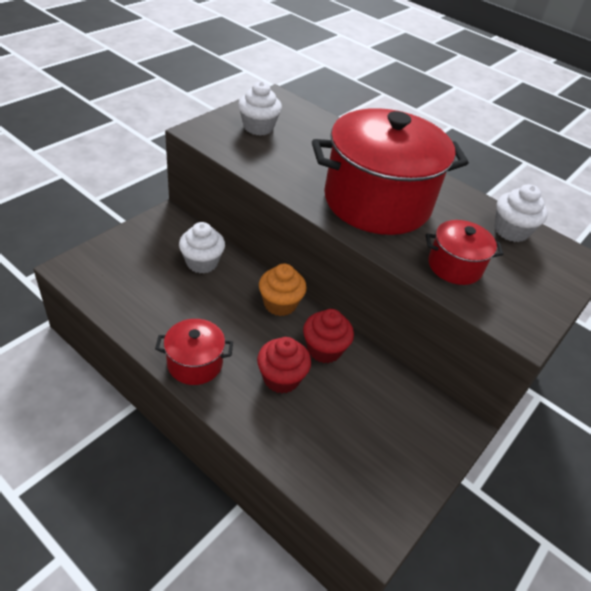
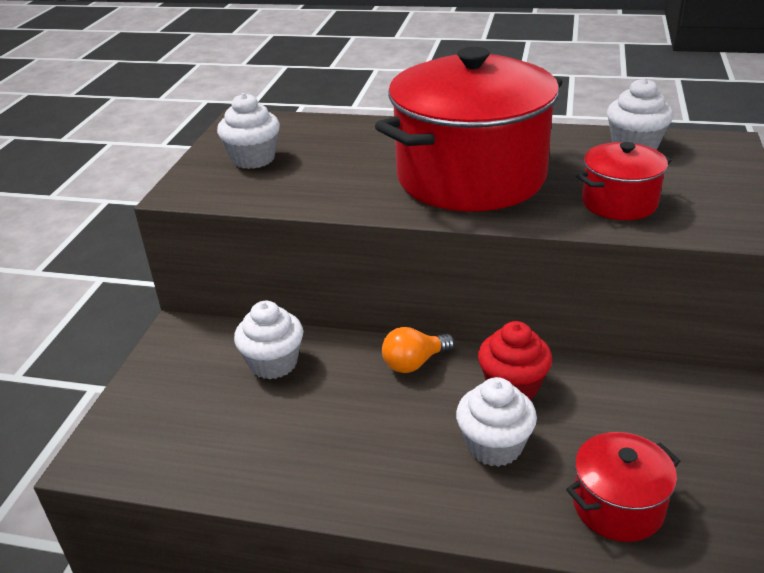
camera: 20 degrees left, 10 degrees down
(195, 363) = (373, 487): red pot -> red pot (618, 506)
(280, 304) = (414, 363): orange cupcake -> orange light bulb
(281, 378) = (494, 446): red cupcake -> white cupcake

